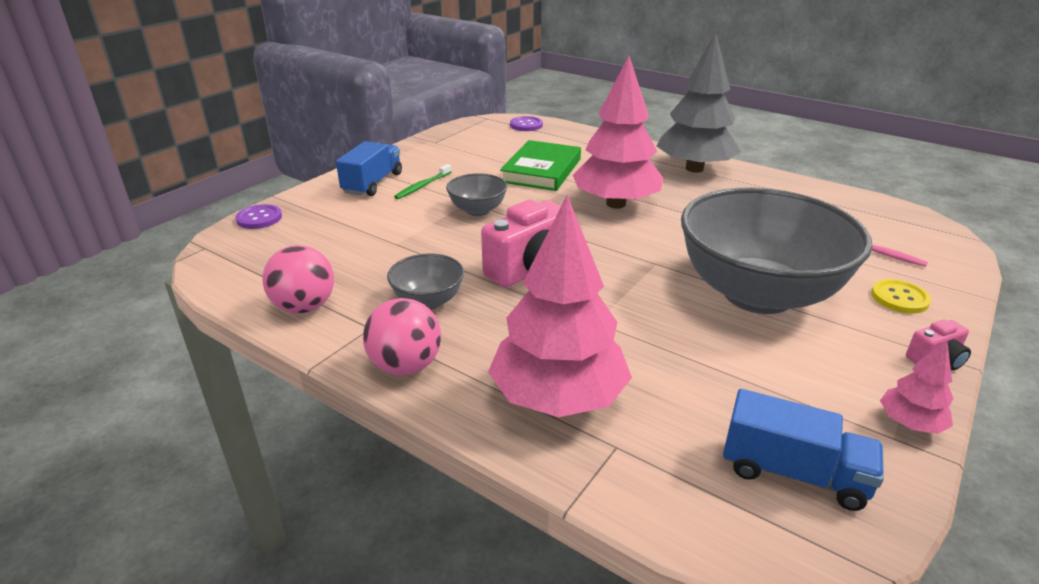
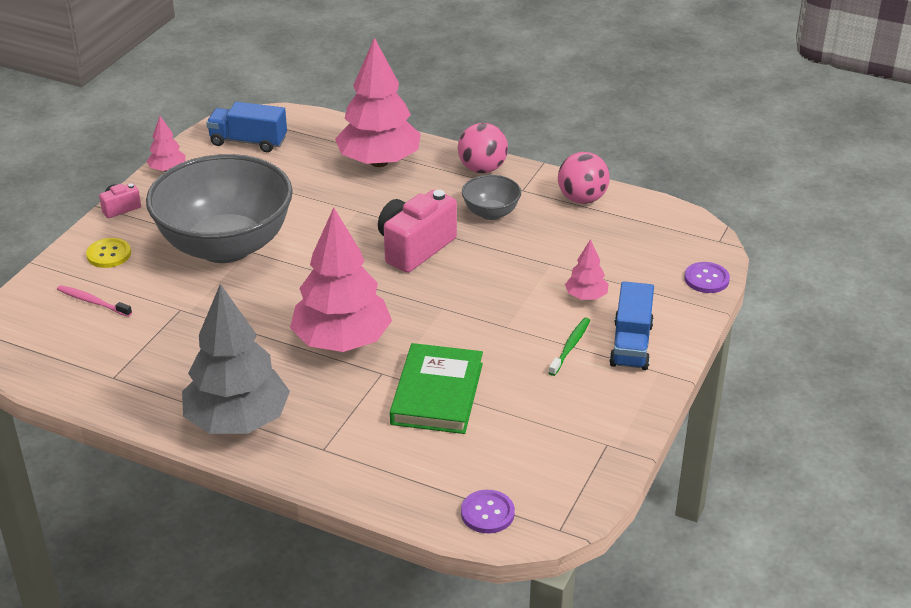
camera: 170 degrees right, 5 degrees up
(382, 215) = (586, 296): none -> pink tree
(477, 210) = (491, 314): grey bowl -> none

